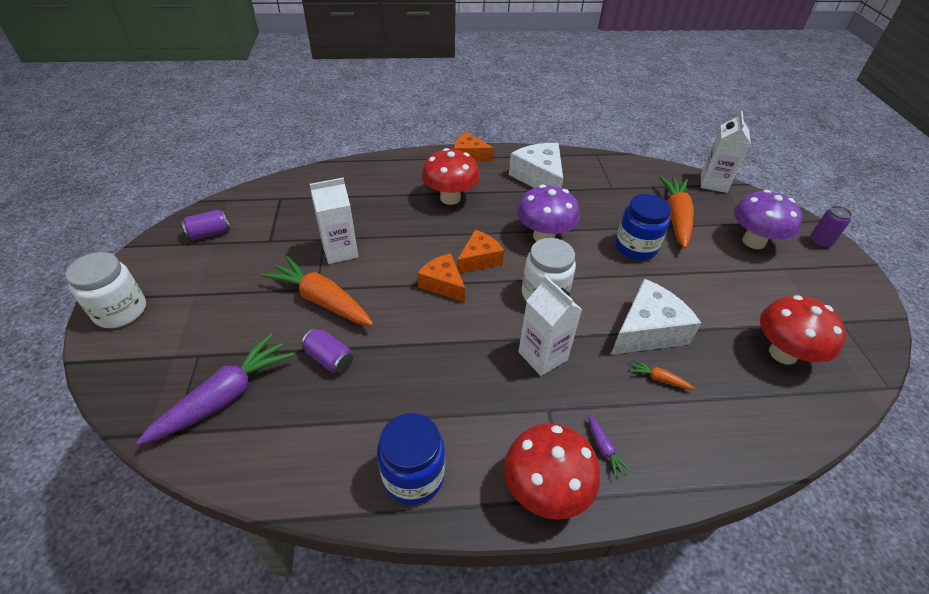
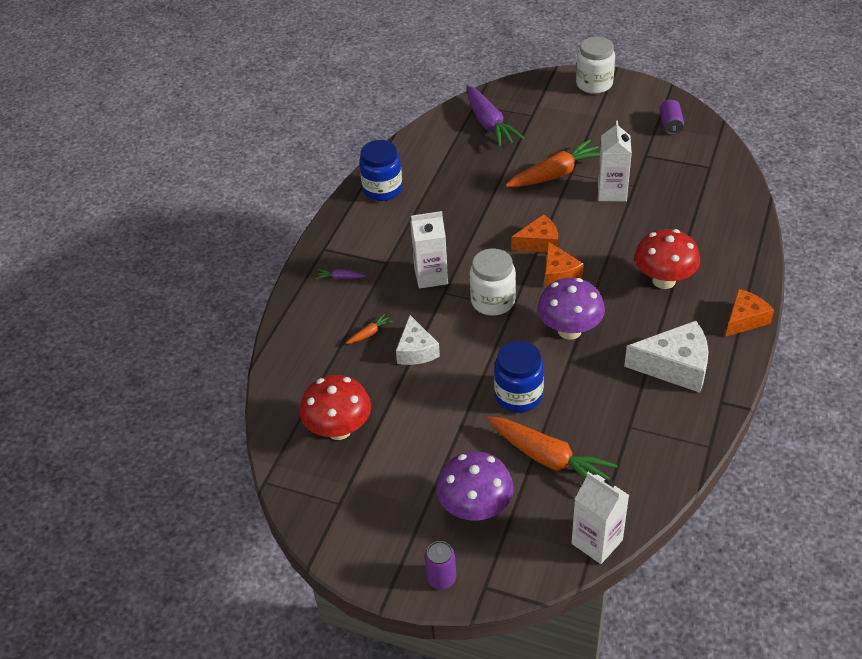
camera: 120 degrees right, 0 degrees up
(329, 359) = (494, 170): purple can -> none
(545, 490) = (335, 241): red mushroom -> none
(647, 330) = (416, 350): white cheese -> white cheese, size x0.65

